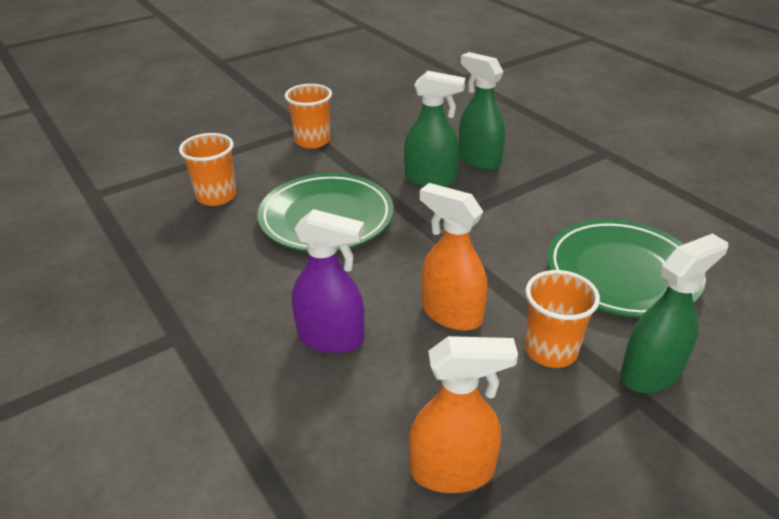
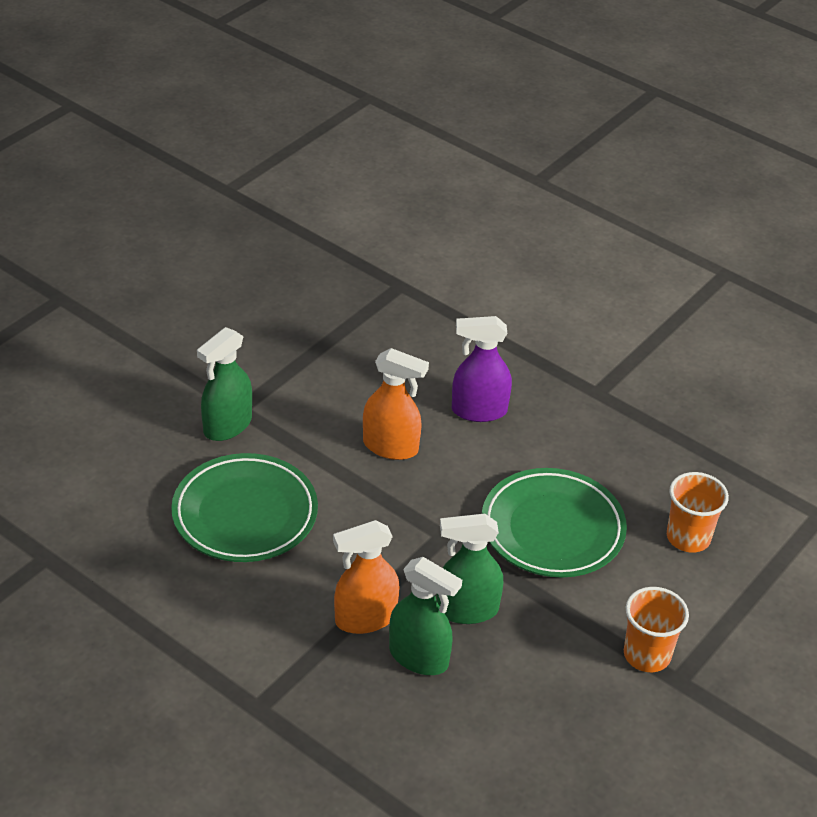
camera: 160 degrees right, 5 degrees up
(453, 471) = (358, 344): orange spray bottle -> orange spray bottle (365, 618)
(551, 350) = (304, 430): orange cup -> none

